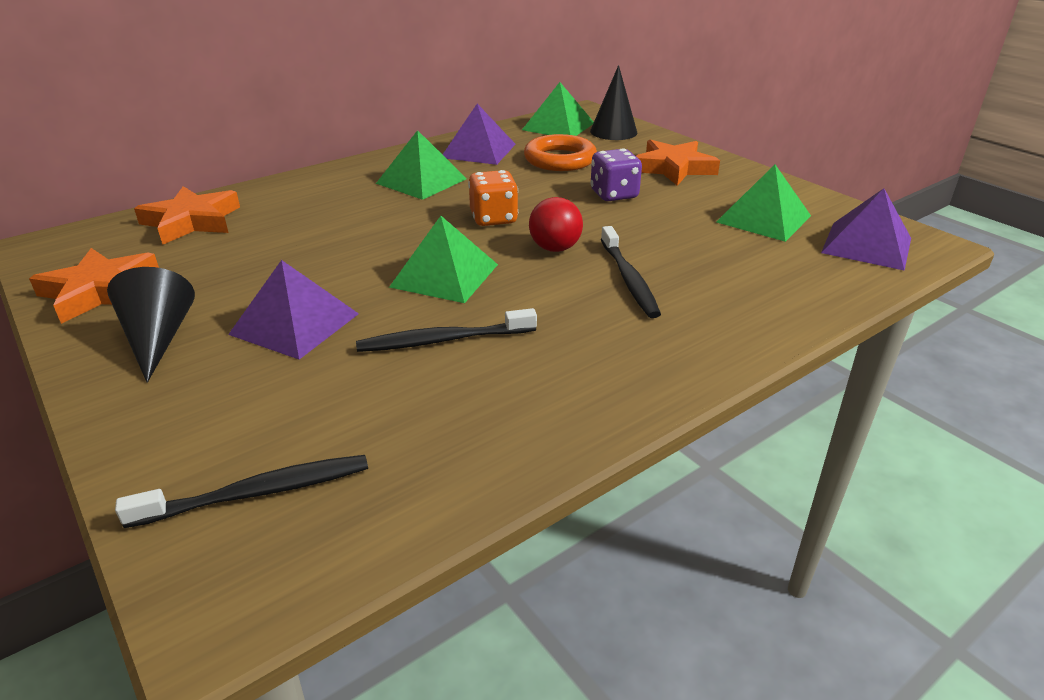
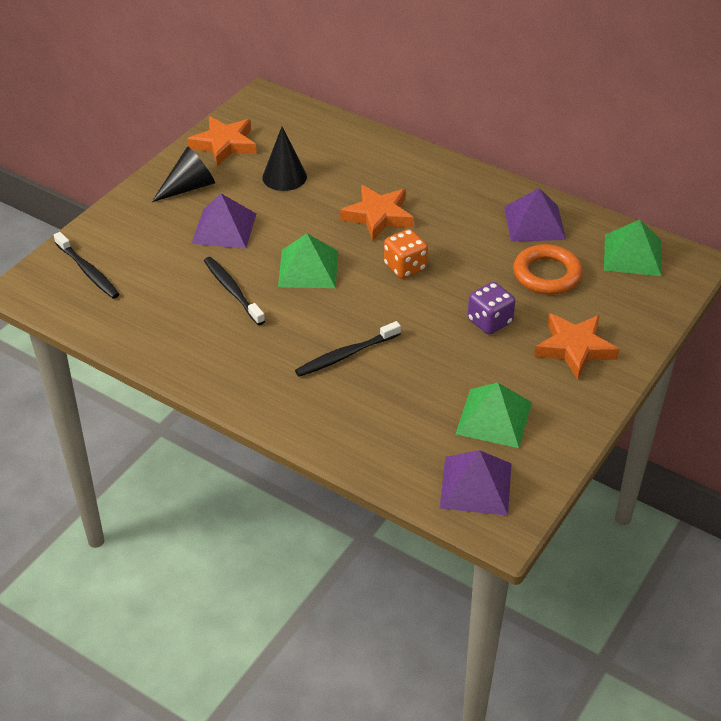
camera: 70 degrees right, 10 degrees up
(192, 221) = (323, 136): orange star -> orange star (378, 216)
(421, 181) = (450, 212): green pyramid -> none
(555, 248) = (373, 309): red ball -> none
(613, 132) = (645, 293): black cone -> black cone (284, 177)

